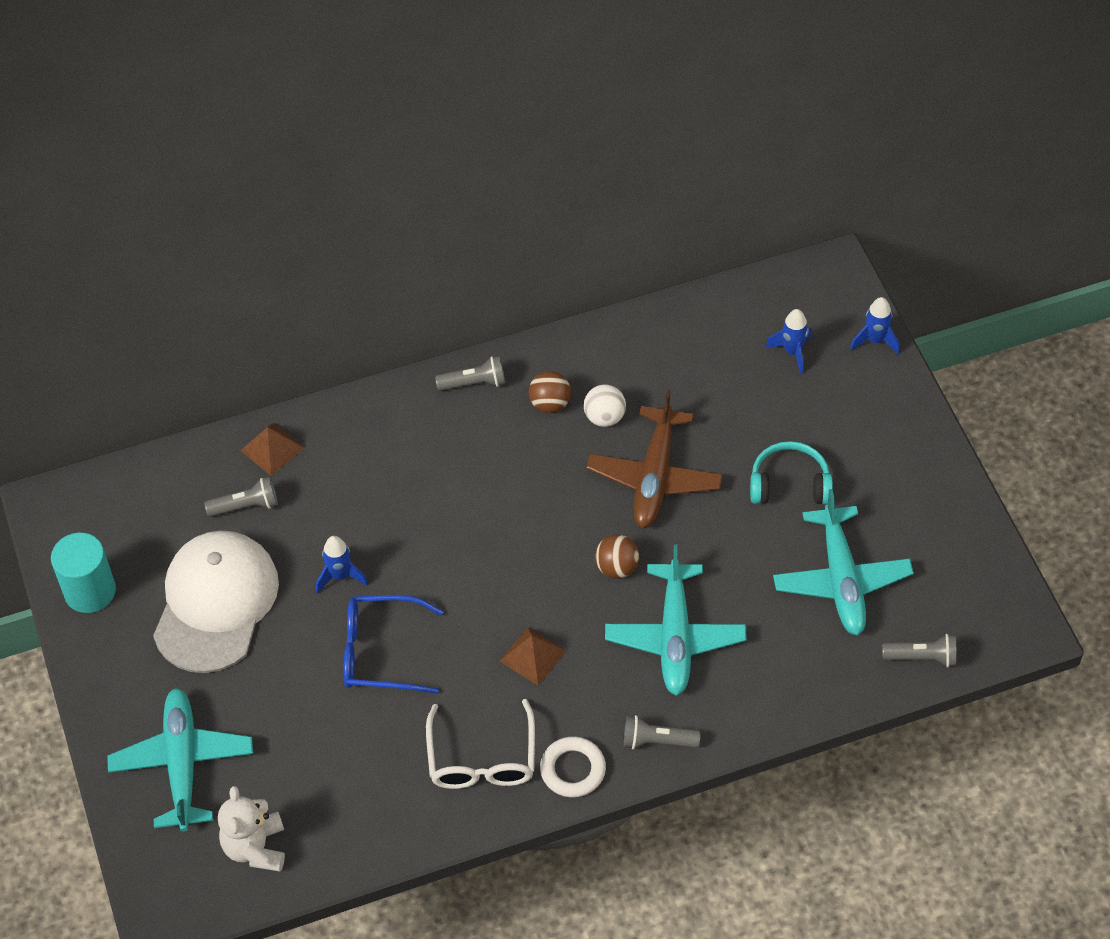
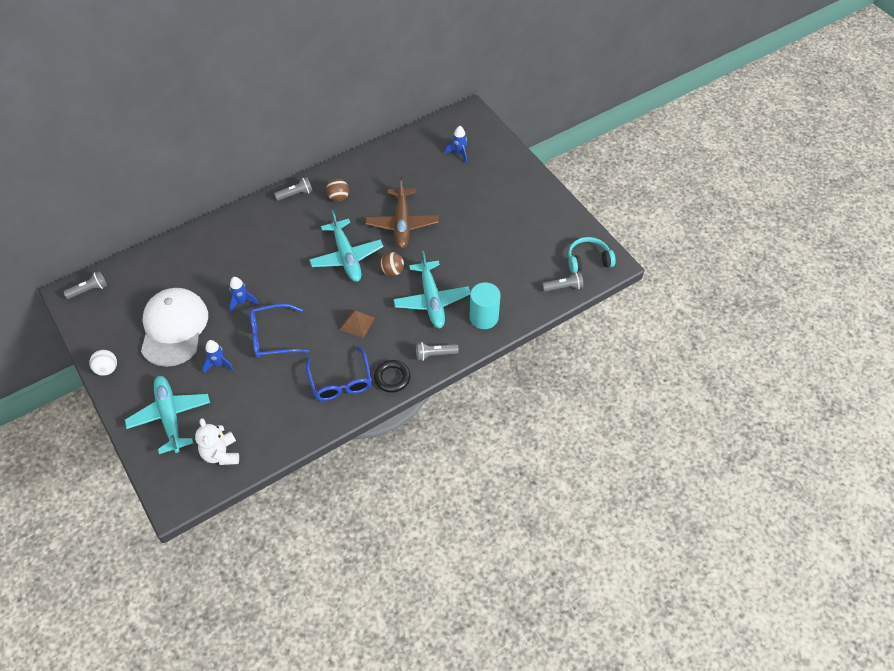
camera: 15 degrees left, 0 degrees up
(90, 591) = (100, 334): turquoise cylinder -> turquoise cylinder (483, 317)
(246, 506) = (182, 275): grey flashlight -> grey flashlight (89, 290)
(272, 449) = (191, 244): brown pyramid -> none
(482, 758) = (340, 381): white glasses -> blue glasses
(573, 770) = (392, 378): white ring -> black ring
(604, 417) = (369, 199): white ball -> white ball (107, 369)
(789, 484) = (473, 215): turquoise headphones -> turquoise headphones (588, 260)
(841, 580) = (512, 257): turquoise plane -> turquoise plane (346, 257)
(875, 340) = (499, 141): blue rocket -> blue rocket (218, 364)

